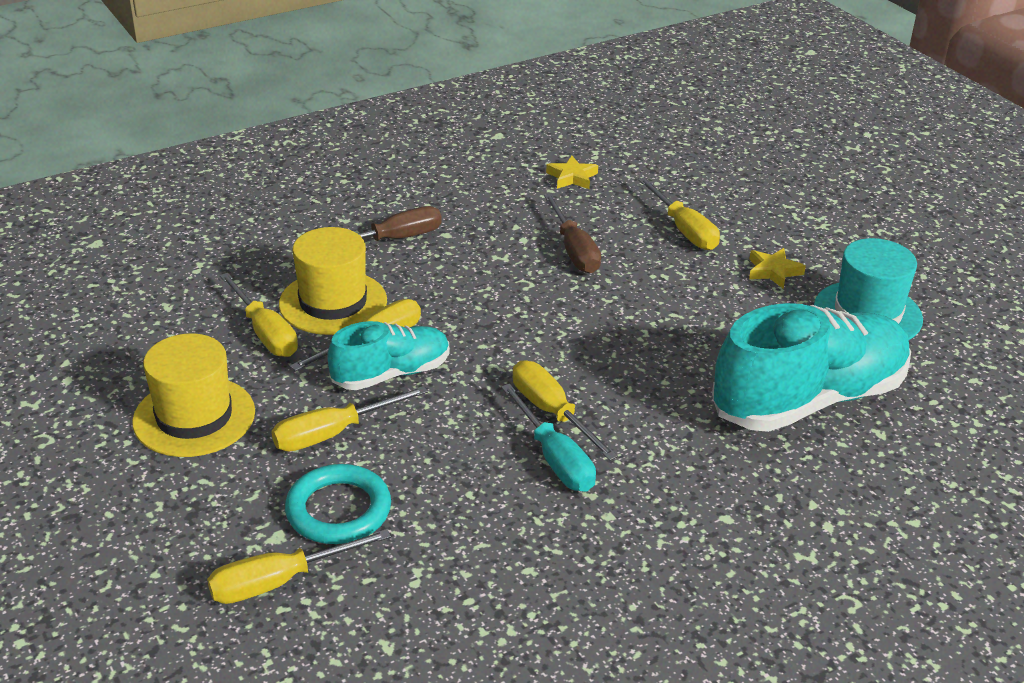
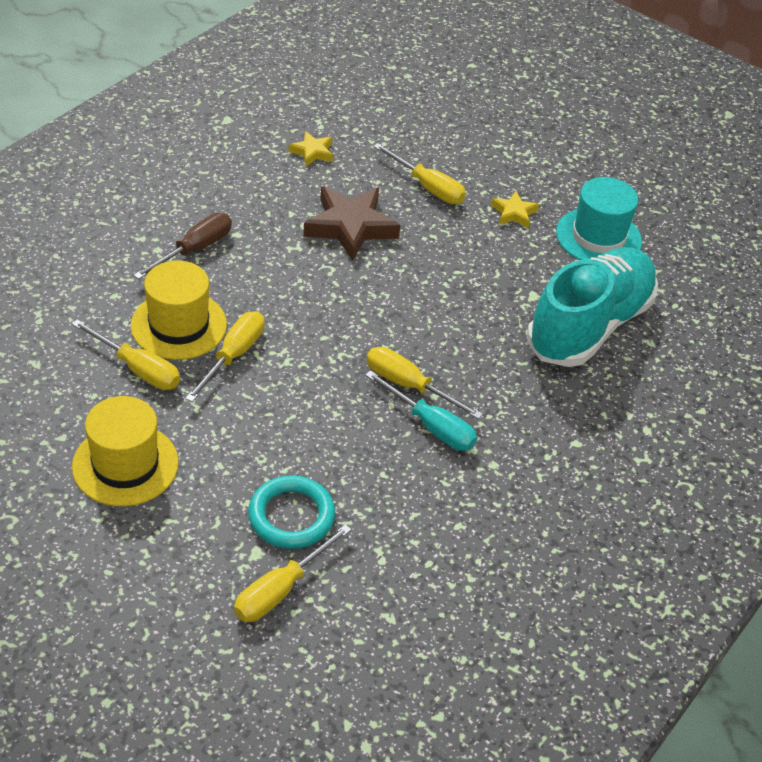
camera: 25 degrees left, 10 degrees up
(333, 433) = (249, 449): yellow screwdriver -> none
(391, 374) = (265, 382): turquoise shoe -> none
(574, 250) = (350, 227): brown screwdriver -> brown star

